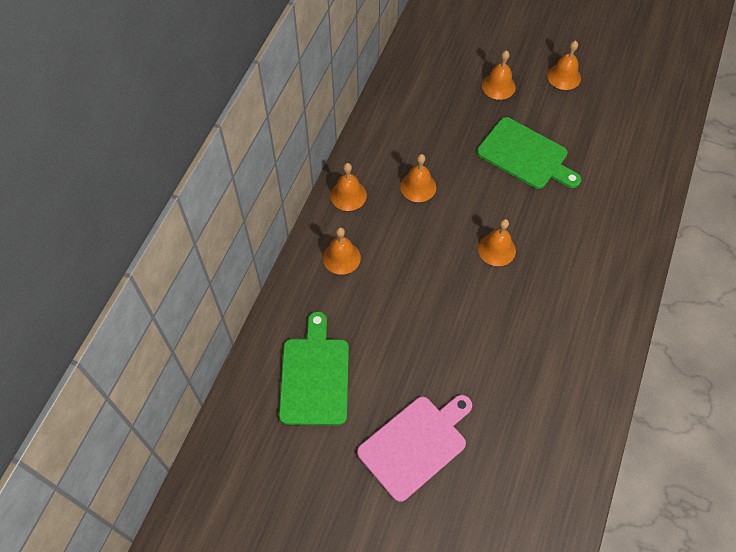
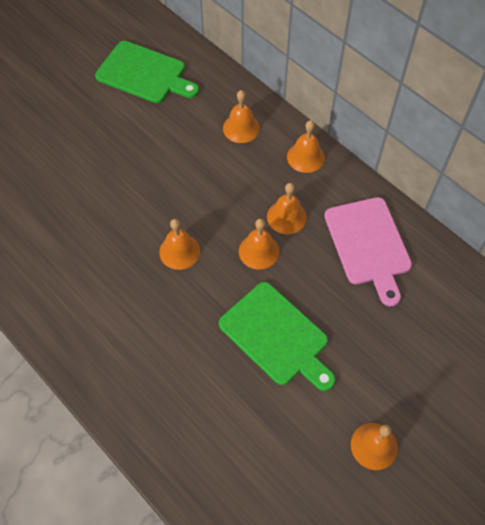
camera: 115 degrees right, 0 degrees up
(415, 444) = (48, 114): pink cutting board -> pink cutting board (368, 245)
(498, 86) = (388, 359): orange bell -> orange bell (259, 251)
(525, 155) = (276, 336): green cutting board -> green cutting board turned 105 degrees counterclockwise

